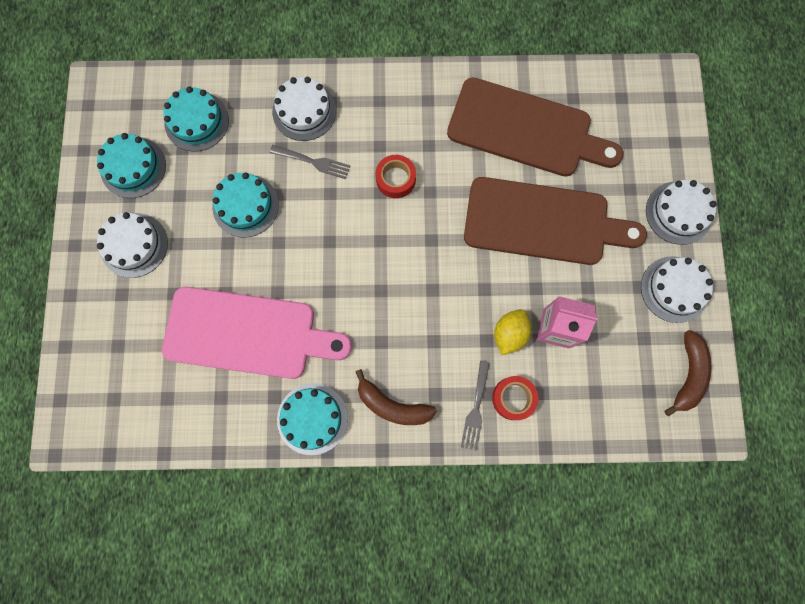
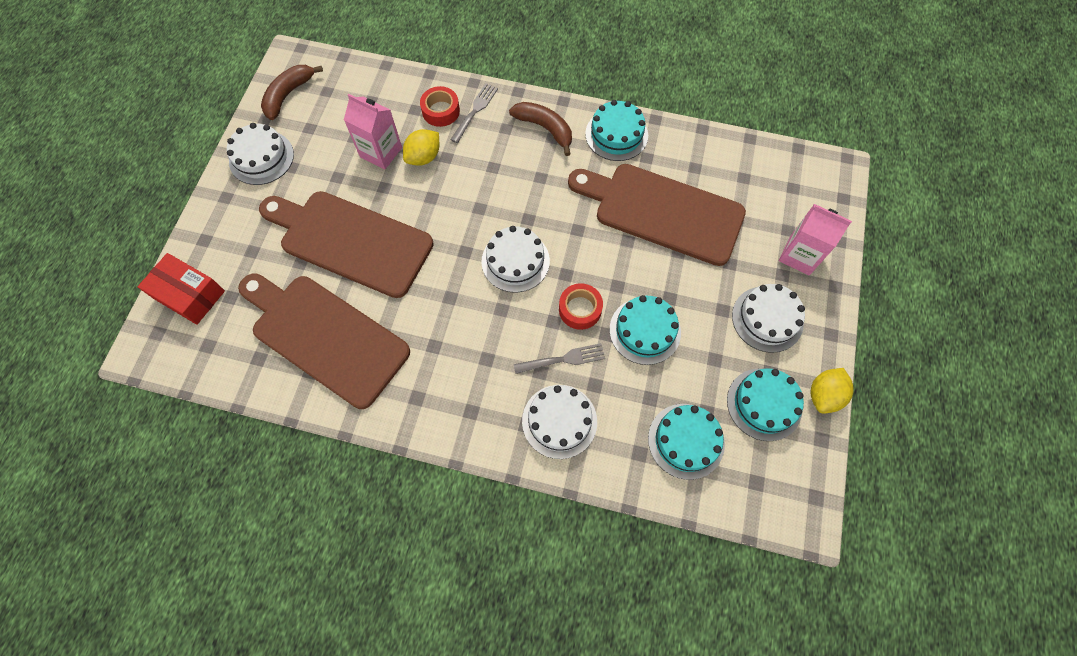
camera: 165 degrees left, 10 degrees down
(81, 187) = (823, 395): none -> yellow lemon
(105, 319) = (799, 255): none -> pink carton
(247, 333) = (662, 212): pink cutting board -> brown cutting board
(313, 162) = (563, 359): grey fork -> grey fork turned 135 degrees clockwise
(395, 179) = (480, 319): red tape -> red tape (580, 309)
(662, 135) = (189, 295): none -> red box
(678, 213) = (219, 219): white cake -> white cake (515, 261)

